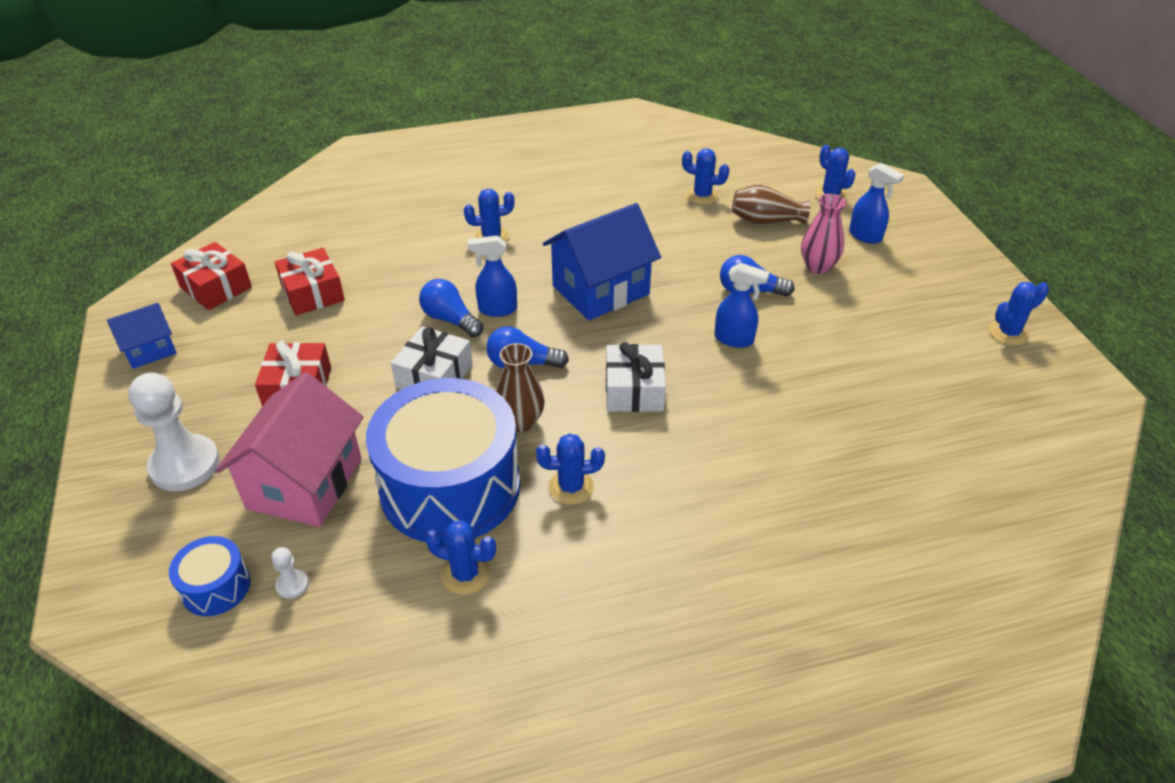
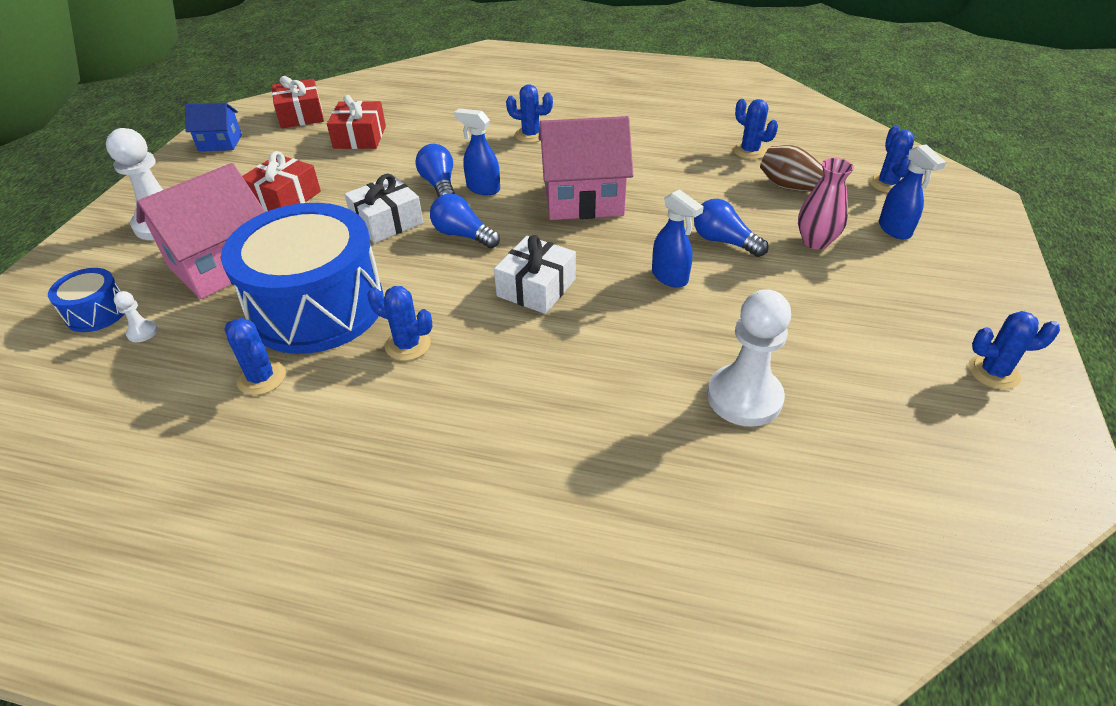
camera: 30 degrees right, 0 degrees up
(520, 422) = (418, 279): brown vase -> none
(600, 290) = (583, 199): blue house -> pink house
(868, 420) = (744, 397): none -> white pawn

